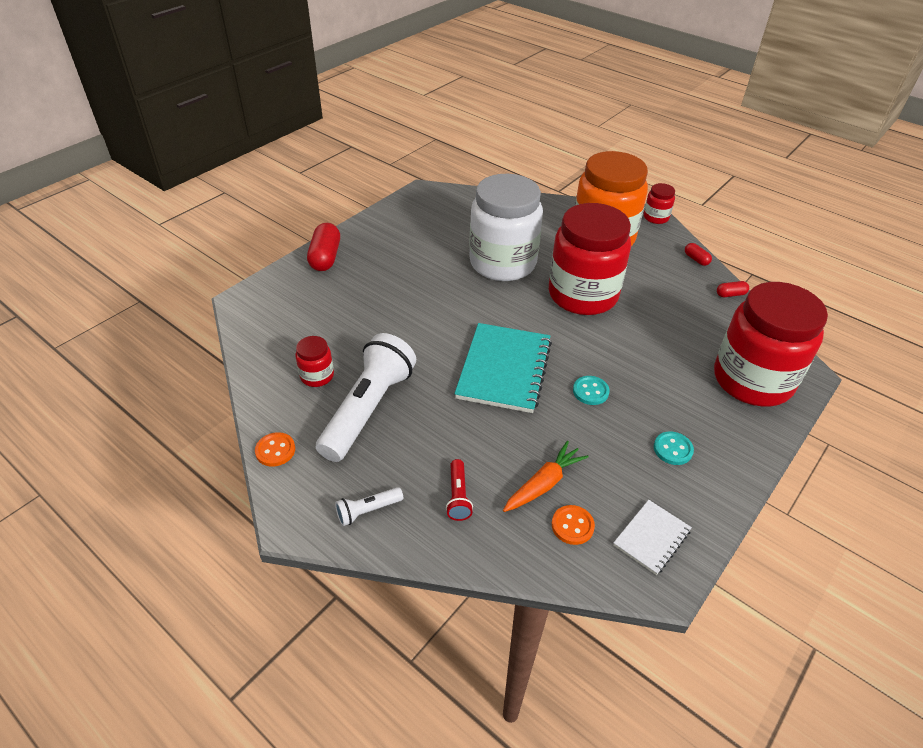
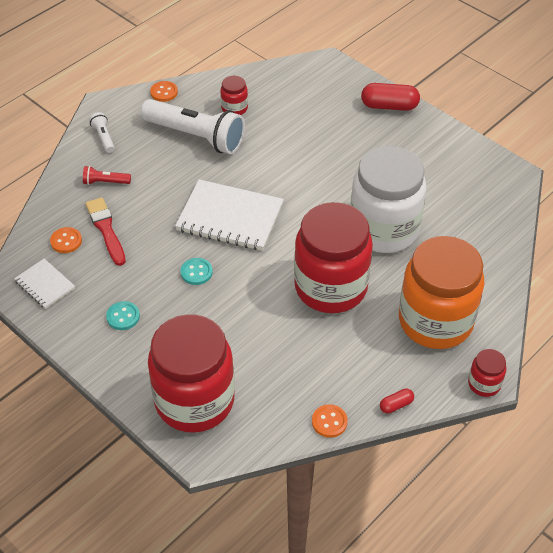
camera: 95 degrees right, 5 degrees up
(504, 369) = (230, 217): turquoise notebook -> white notebook
(544, 484) = (106, 230): orange carrot -> red brush
(730, 294) = (329, 422): red capsule -> orange button

